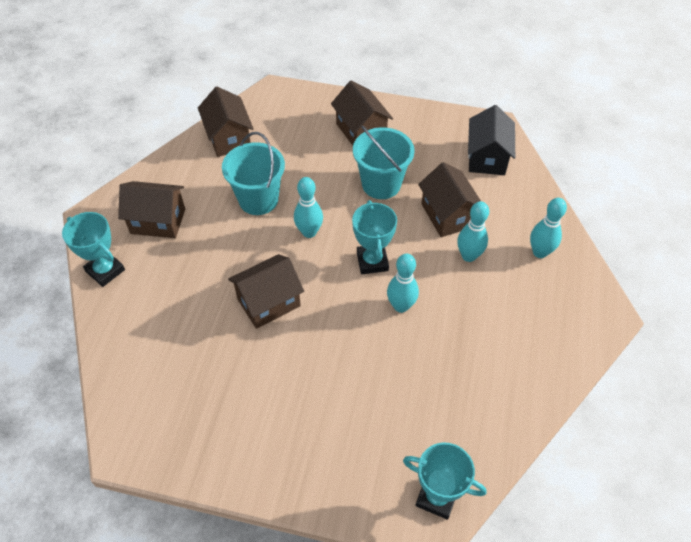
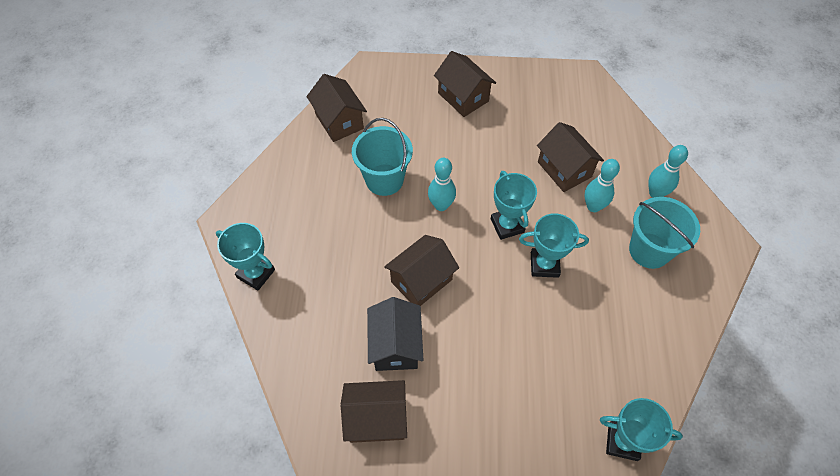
camera: 10 degrees left, 5 degrees up
(158, 221) = (293, 216): brown house -> brown house (376, 419)
(381, 184) = (495, 148): turquoise bucket -> turquoise bucket (649, 250)
(401, 306) = (544, 265): turquoise bowling pin -> turquoise trophy
(487, 157) = (586, 108): black house -> black house (396, 345)

